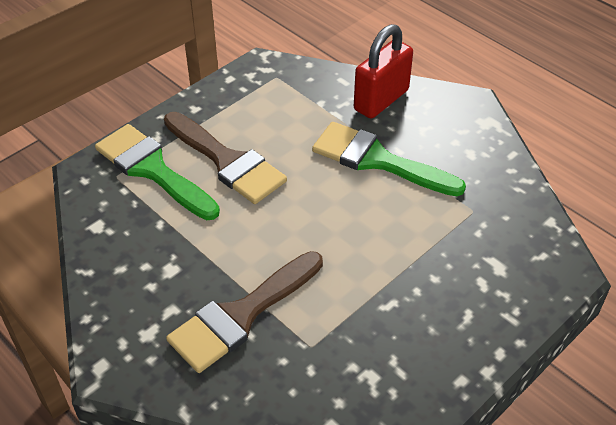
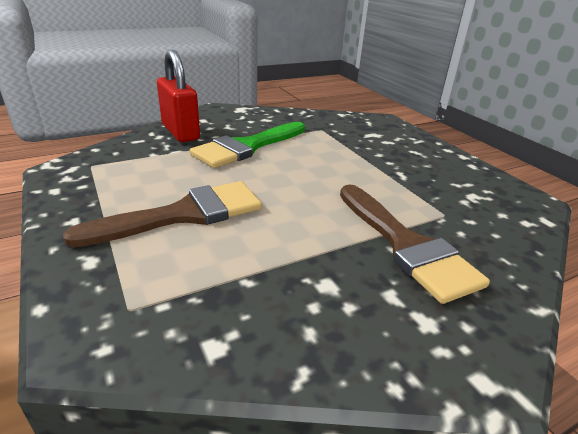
camera: 75 degrees left, 15 degrees down
(152, 169) = (147, 271): green brush -> none

